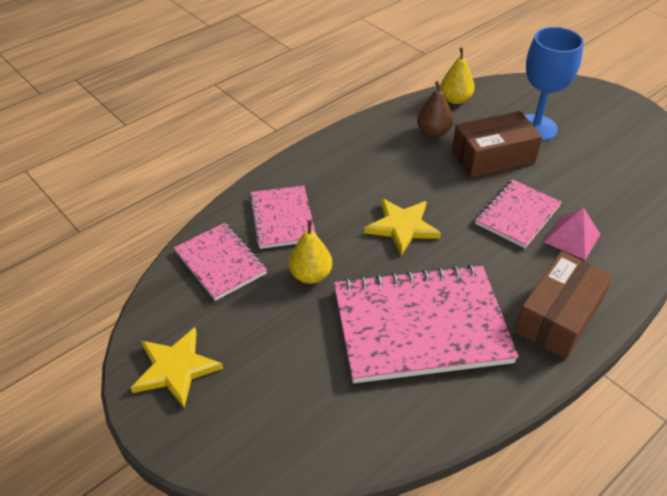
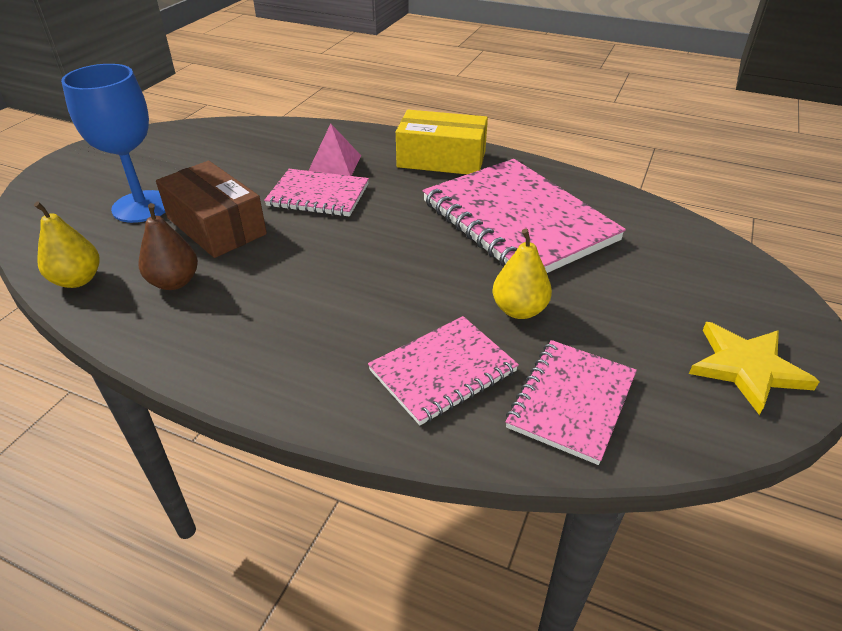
camera: 115 degrees left, 5 degrees down
(402, 227) = (387, 263): yellow star -> none
(558, 316) = (441, 159): brown box -> yellow box

